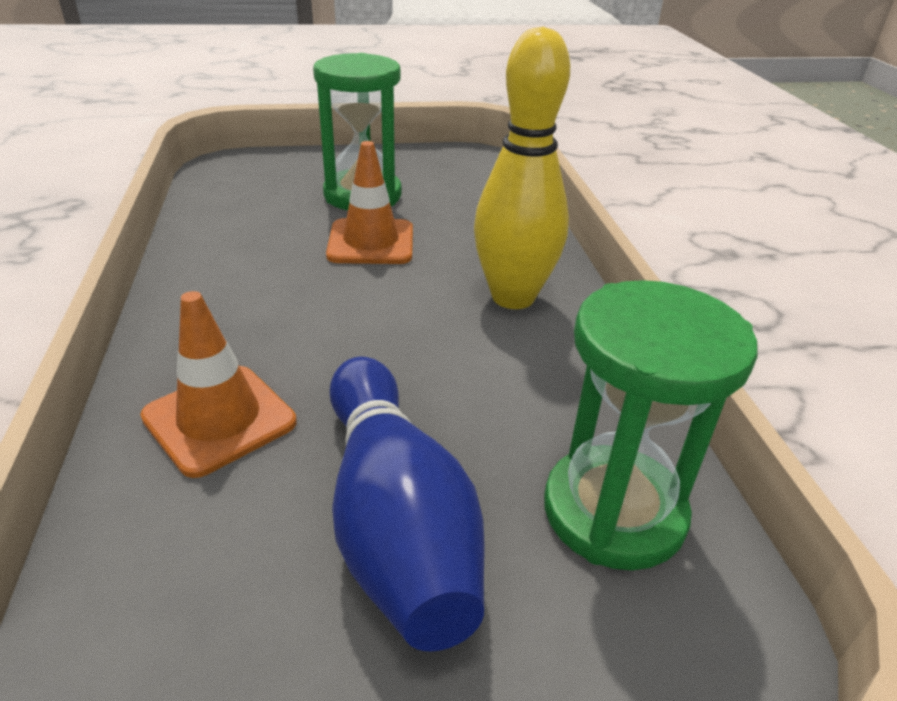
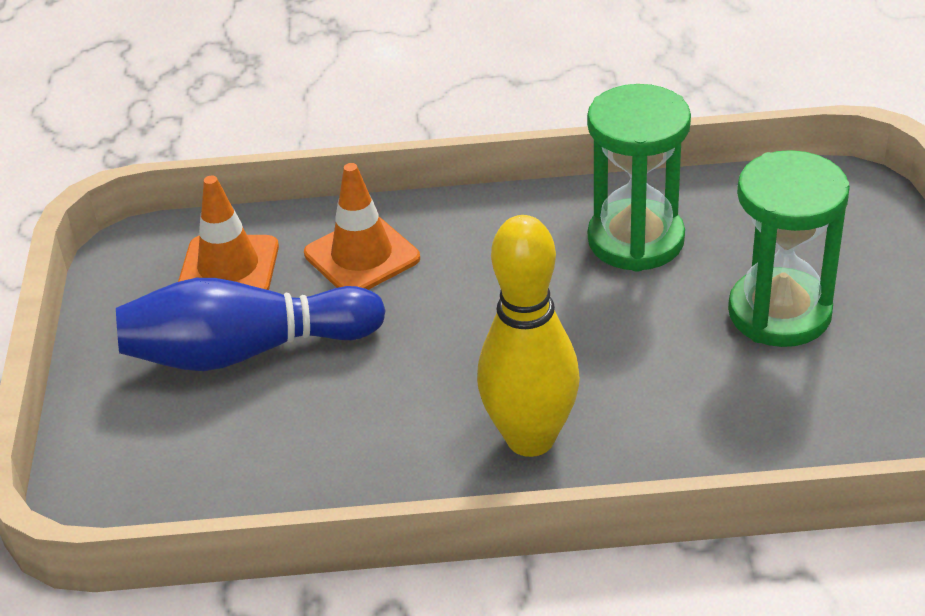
camera: 100 degrees right, 5 degrees up
(371, 242) = (650, 325): orange traffic cone -> orange traffic cone (228, 268)
(613, 511) = (224, 470): green hourglass -> green hourglass (636, 240)

